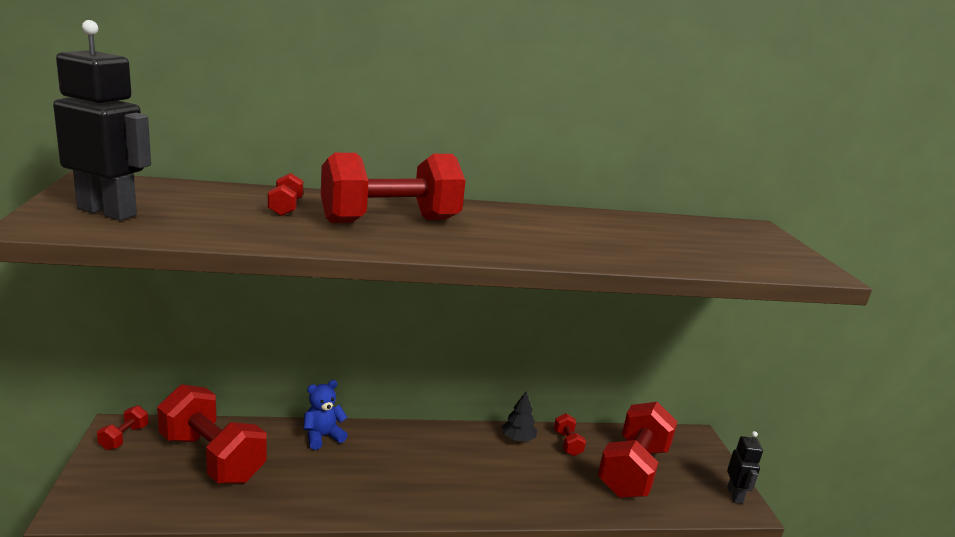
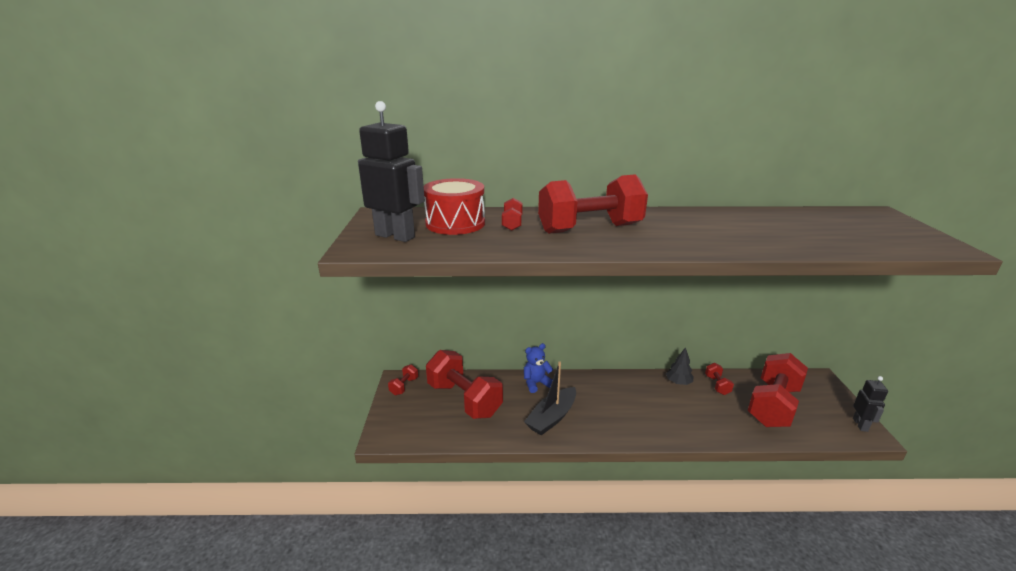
camera: 10 degrees right, 5 degrees up
(204, 202) = (455, 223): none -> red drum
(336, 483) = (552, 417): none -> black boat

